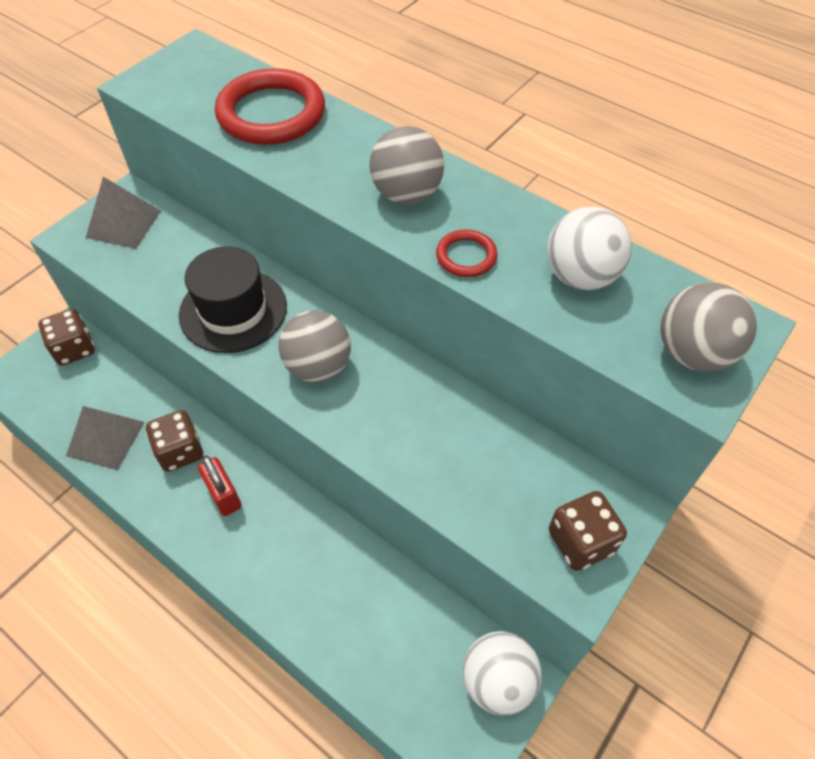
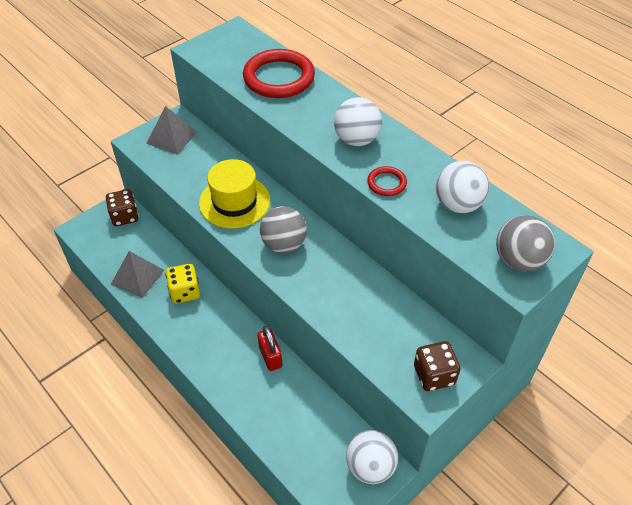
camera: 10 degrees right, 5 degrees down
(180, 451) = (185, 292): brown dice -> yellow dice
(224, 495) = (209, 324): red padlock -> red padlock (270, 357)
(233, 310) = (234, 202): black hat -> yellow hat
(406, 194) = (356, 140): grey ball -> white ball

